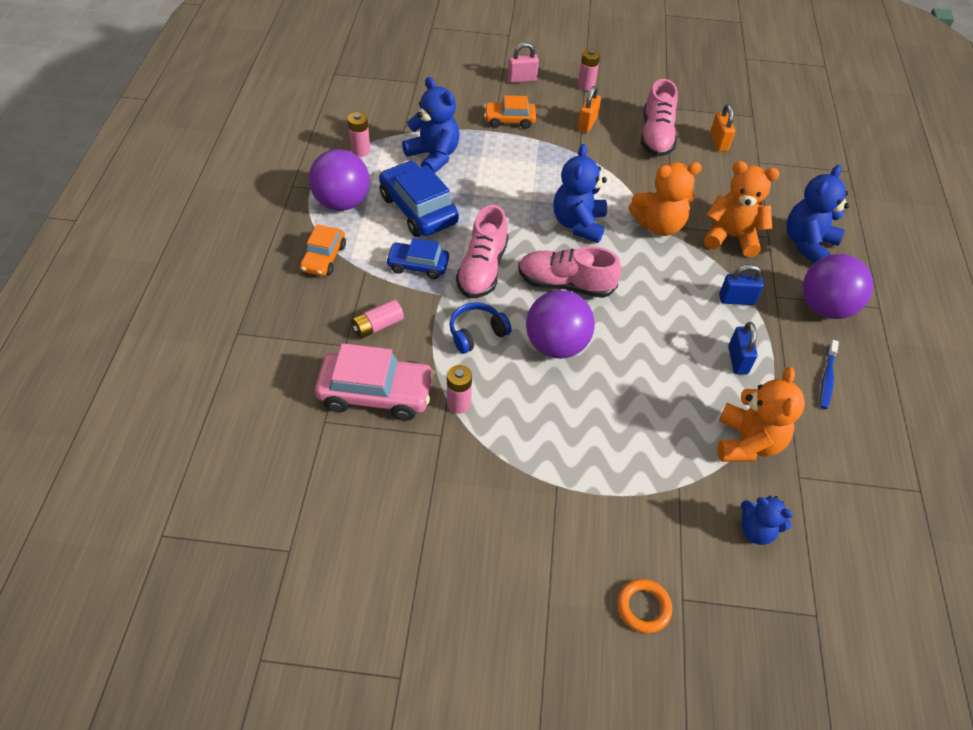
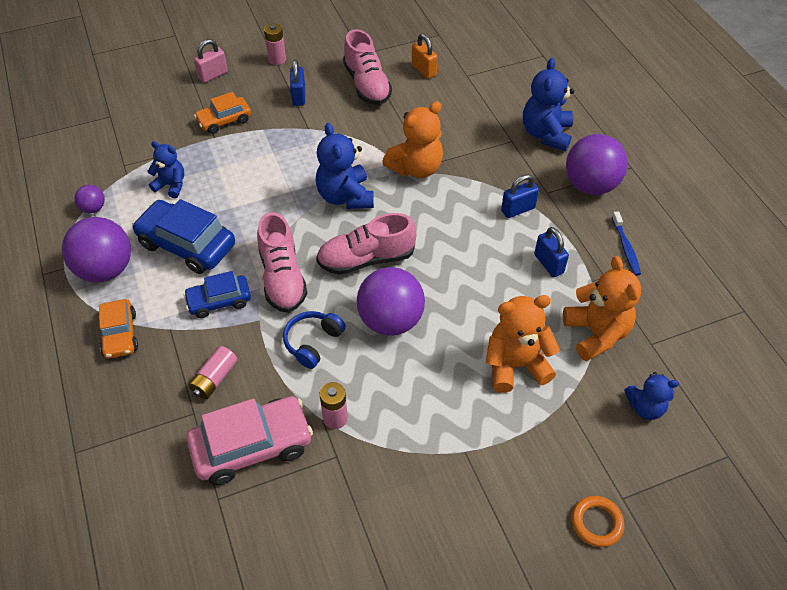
camera: 25 degrees left, 0 degrees up
(360, 150) = (93, 208): pink battery -> purple ball
(433, 156) = (171, 185): blue teddy bear -> blue teddy bear, size x0.62
(587, 124) = (299, 96): orange padlock -> blue padlock
(731, 237) = (482, 154): orange teddy bear -> orange teddy bear (515, 365)

